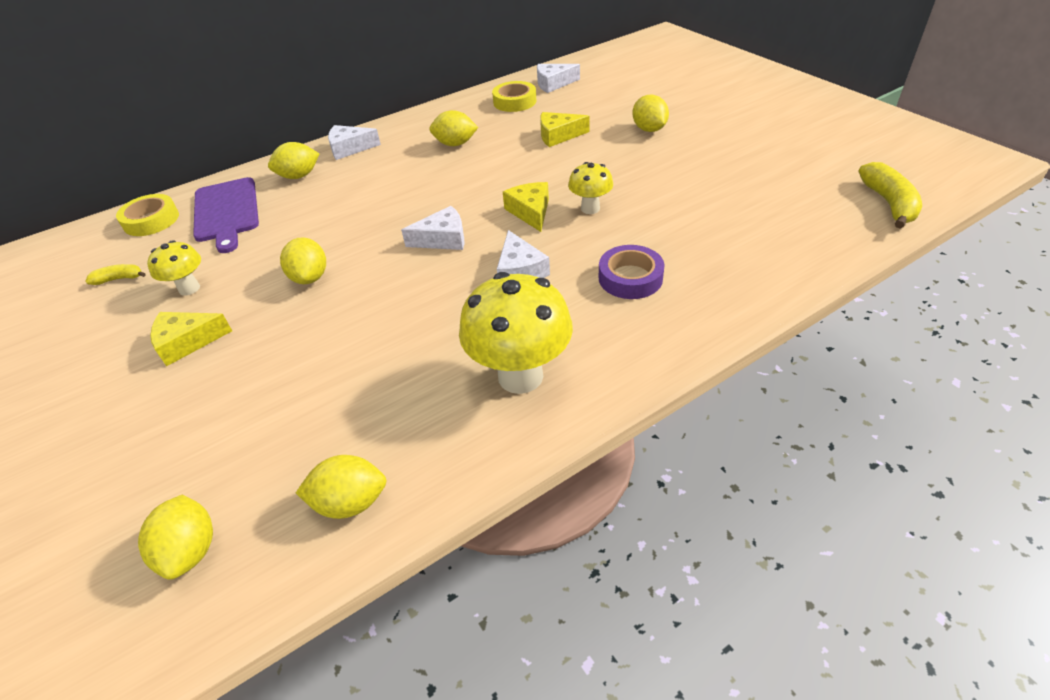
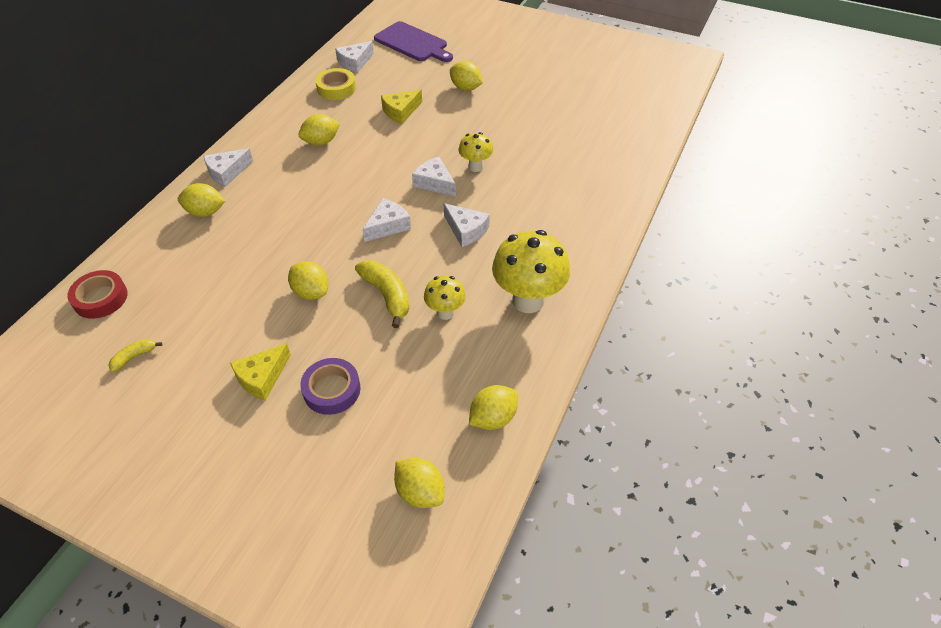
camera: 35 degrees left, 5 degrees up
(151, 220) = (100, 298): yellow tape -> red tape
(189, 288) = (213, 339): yellow mushroom -> yellow mushroom (445, 312)
(226, 212) = (171, 266): purple cutting board -> purple cutting board (413, 43)
(299, 176) = (205, 212): yellow lemon -> yellow lemon turned 60 degrees clockwise
(530, 212) = (435, 183): yellow cheese -> white cheese
(630, 278) = (542, 210): purple tape -> purple tape (332, 390)
(889, 203) = (656, 106): yellow banana -> yellow banana (387, 295)

